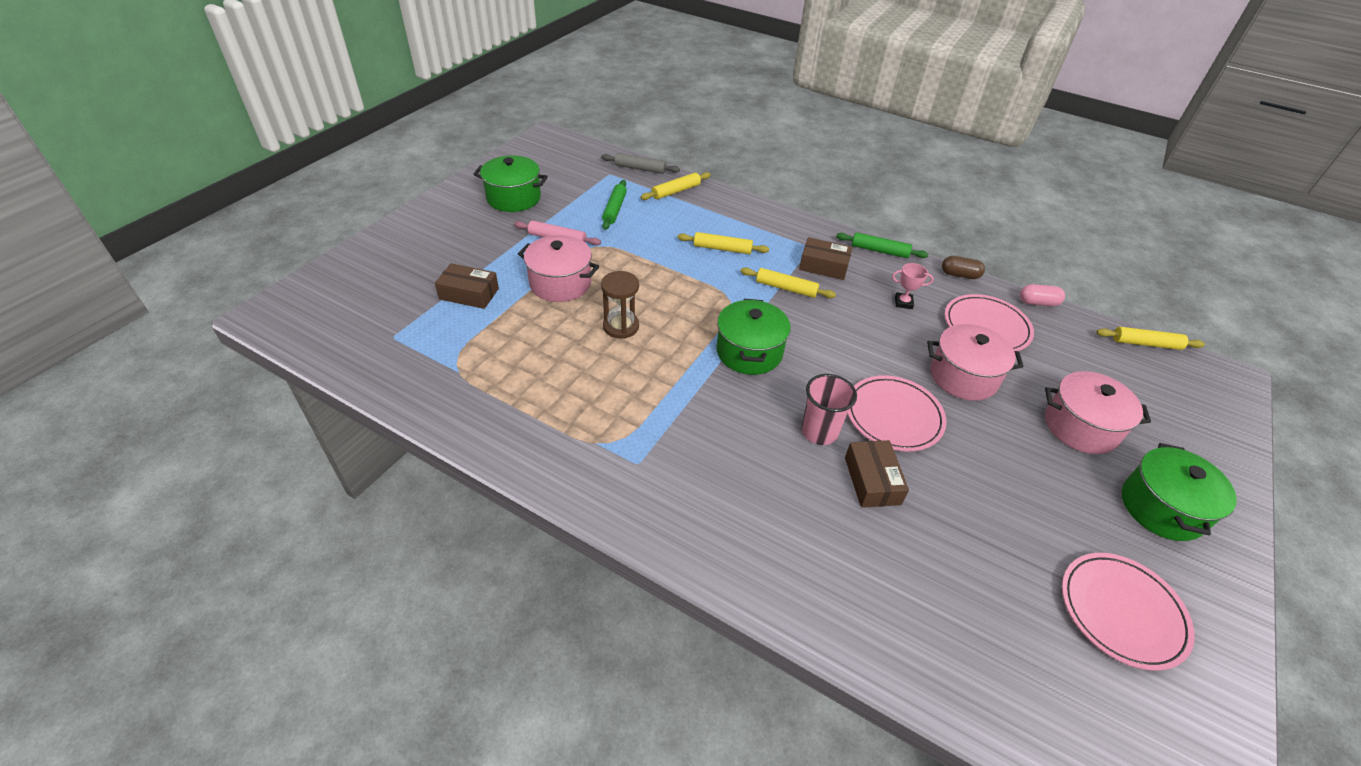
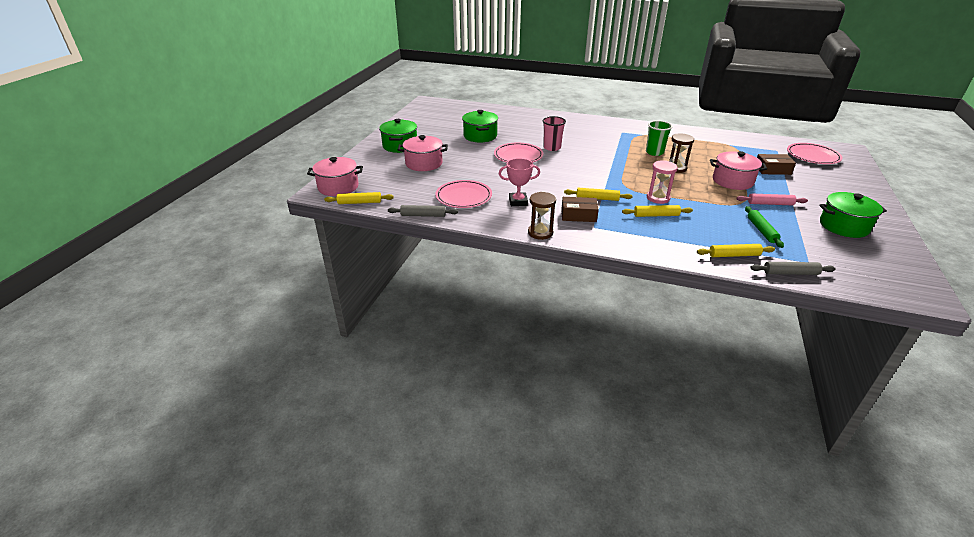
camera: 170 degrees right, 10 degrees down
(623, 375) = (654, 152): none -> green cup
(676, 191) = (734, 255): yellow rolling pin -> yellow rolling pin turned 45 degrees clockwise
(699, 273) = (658, 198): none -> pink hourglass
(749, 352) = (600, 167): green pot -> green pot (480, 136)
(872, 481) = (525, 138): brown box -> none
(879, 250) = (540, 233): green rolling pin -> brown hourglass
(903, 303) = (518, 202): pink trophy -> pink trophy, size x1.50
(959, 275) = (477, 225): brown capsule -> none
(963, 376) = (481, 173): pink pot -> pink pot (338, 187)
(1038, 303) = (423, 215): pink capsule -> grey rolling pin
(1122, 612) = (432, 124): pink plate -> pink plate (812, 156)

